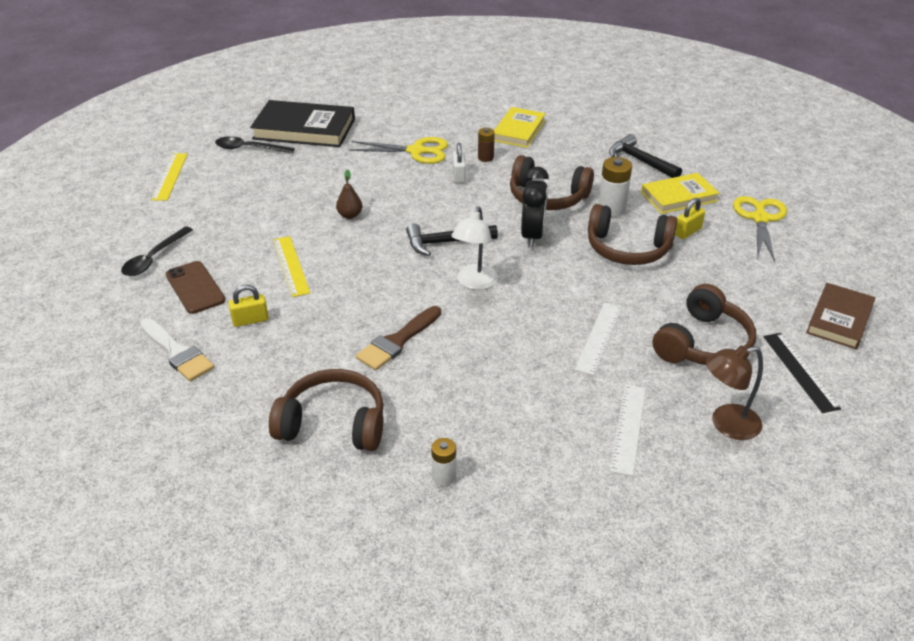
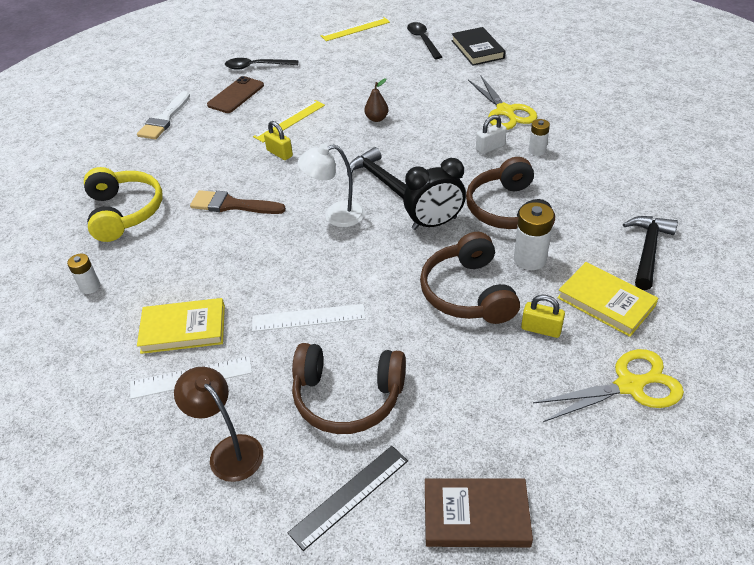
camera: 65 degrees right, 5 degrees up
(250, 320) = (215, 131): yellow padlock -> yellow padlock (279, 153)
(304, 129) = (477, 49): black book -> black book, size x0.64
(333, 423) = (125, 212): brown headphones -> yellow headphones
(485, 158) = (537, 151): brown battery -> white battery
(518, 130) = (609, 151): yellow book -> yellow book (183, 329)

